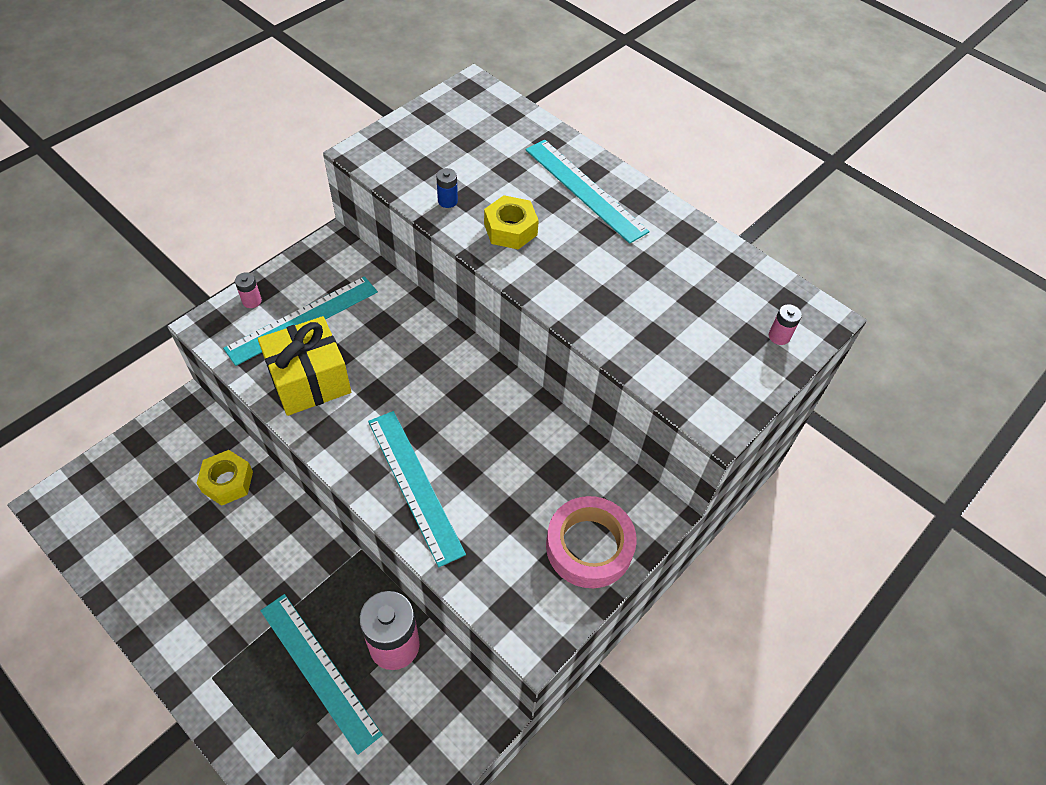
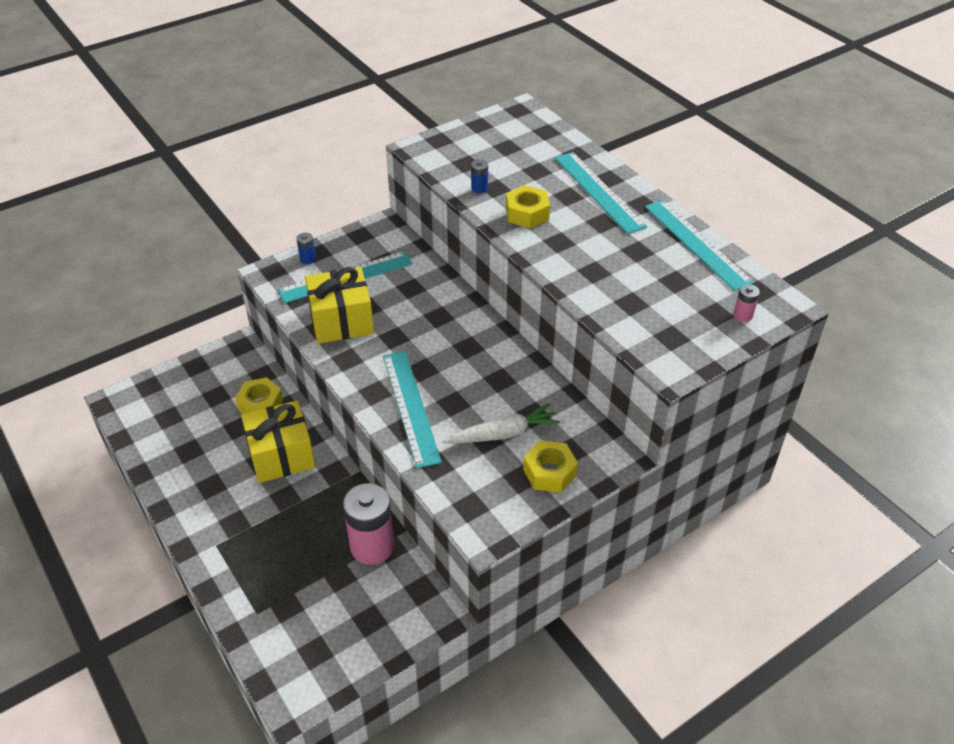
camera: 15 degrees right, 10 degrees down
(252, 301) = (308, 259): pink battery -> blue battery
(265, 545) = (281, 455): none -> yellow gift
(319, 671) = (305, 555): turquoise ruler -> turquoise ruler (696, 243)
(527, 504) = (503, 434): none -> white carrot
(589, 546) = (549, 472): pink tape -> yellow nut

